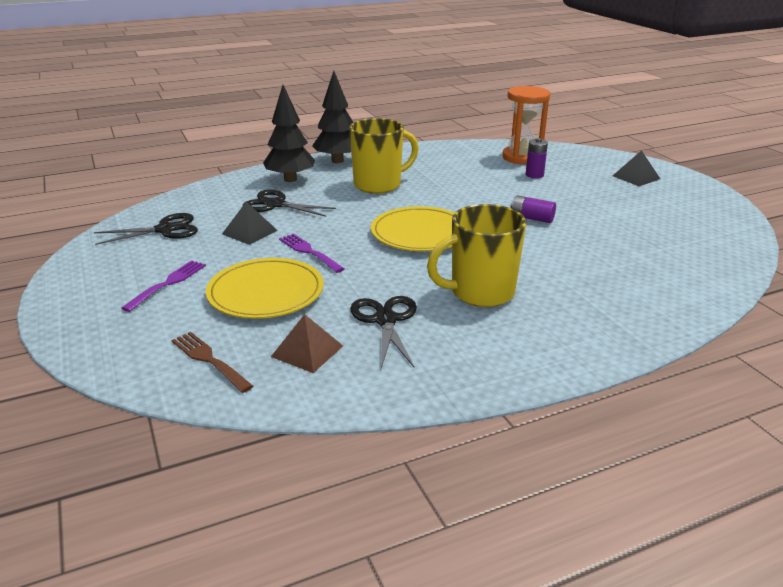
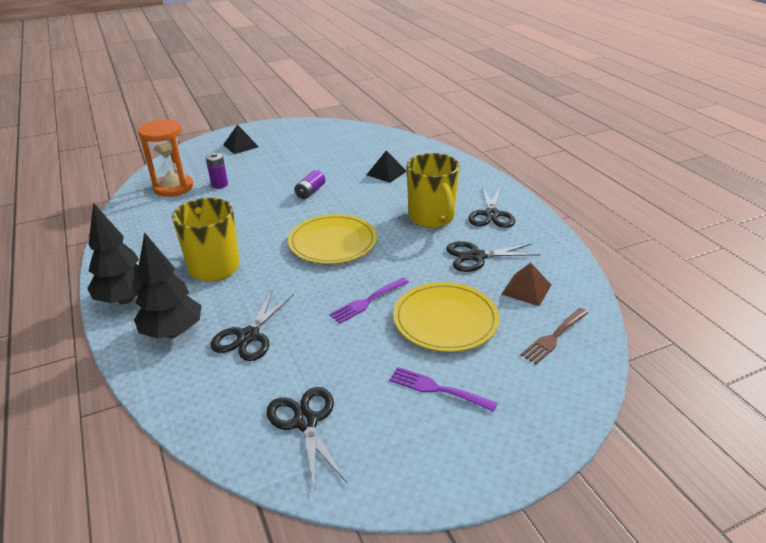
camera: 90 degrees left, 5 degrees up
(249, 232) = (320, 347): black pyramid -> black pyramid (386, 173)
(498, 341) = (491, 214): none -> black scissors

